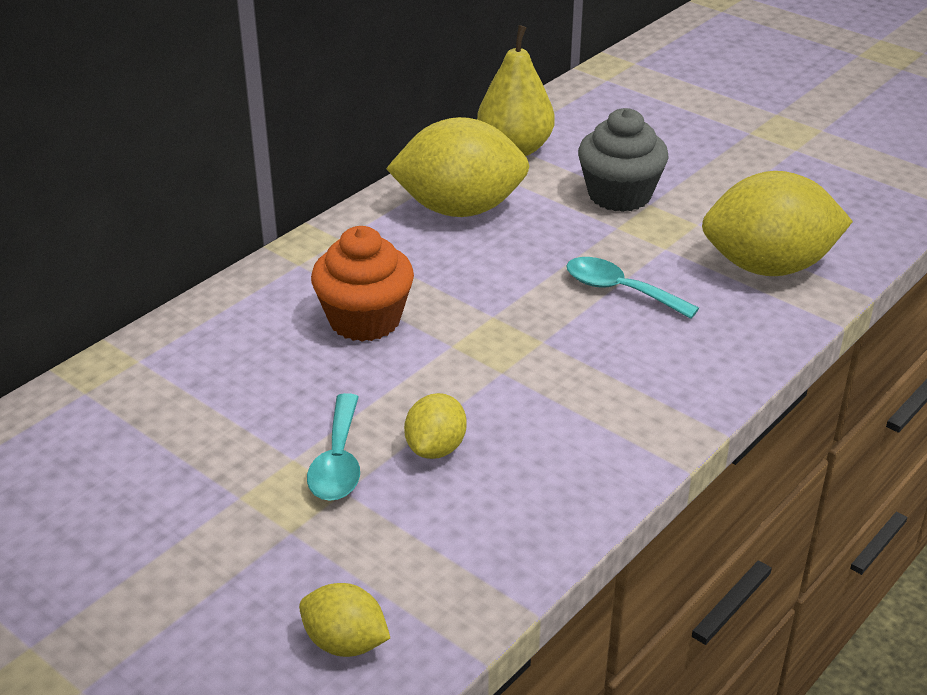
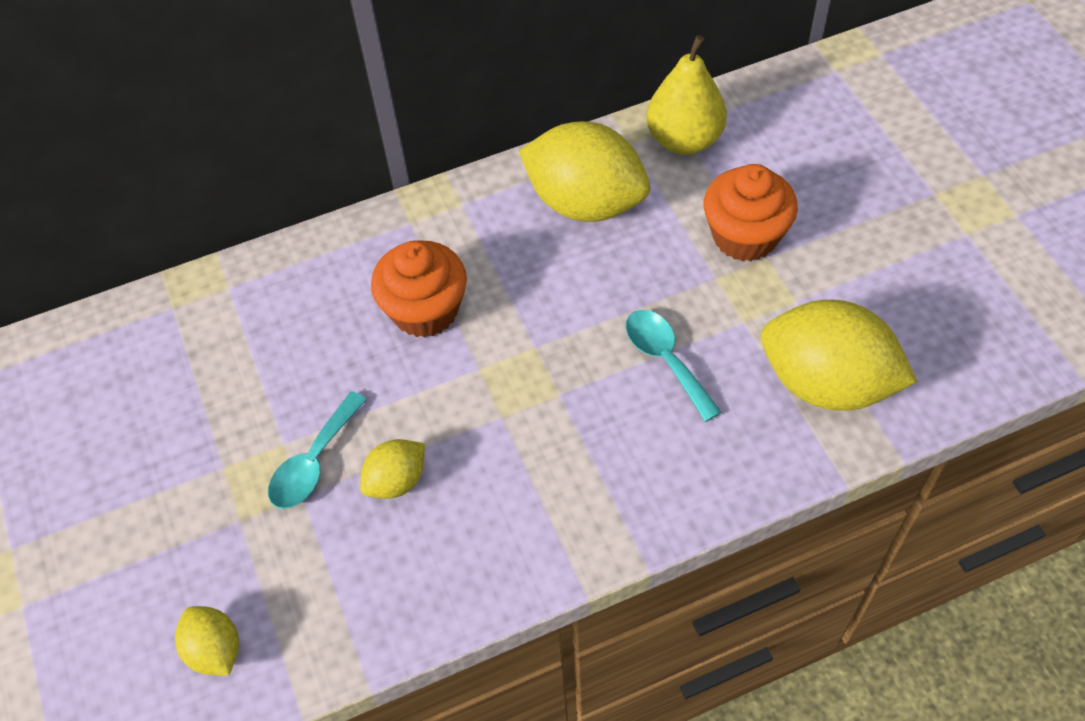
camera: 30 degrees right, 20 degrees up
(619, 195) = (745, 236): grey cupcake -> orange cupcake

